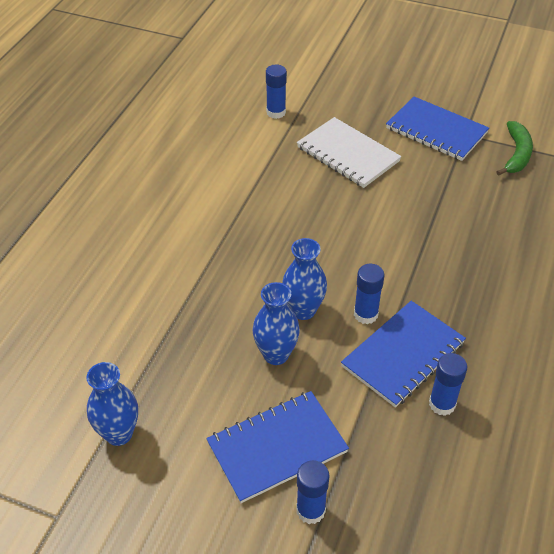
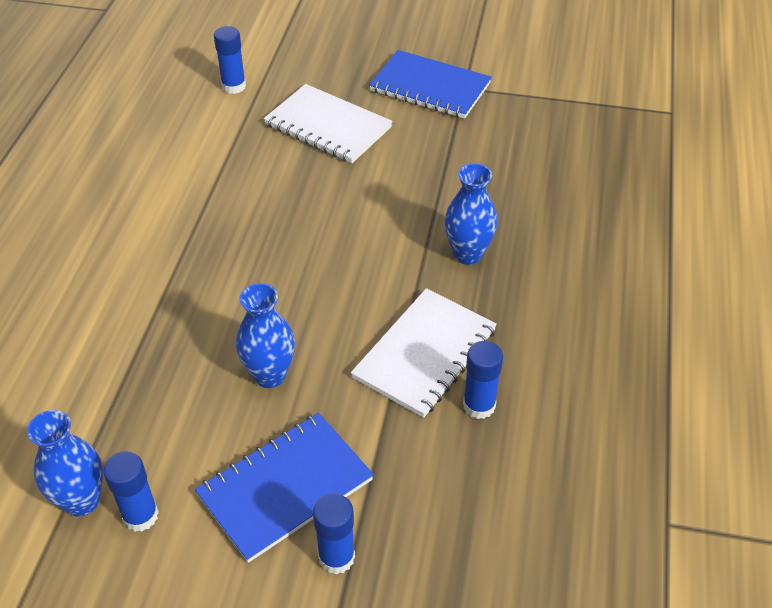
camera: 10 degrees left, 0 degrees up
(303, 310) = (297, 317): blue vase -> blue vase (468, 254)
(365, 314) = (374, 312): blue glue stick -> blue glue stick (140, 515)
(403, 355) = (425, 354): blue notebook -> white notebook
(516, 154) = (527, 104): green banana -> none

